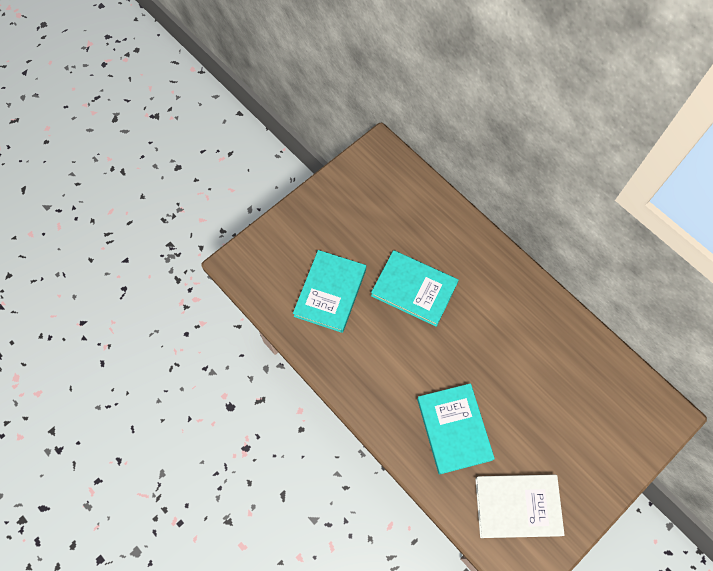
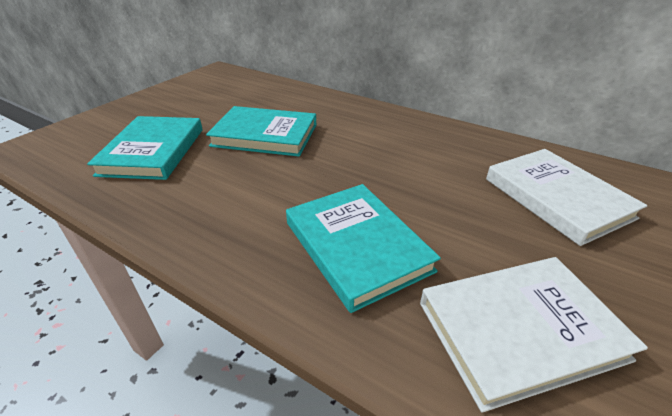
camera: 15 degrees left, 30 degrees down
(598, 420) = (557, 198): none -> white book

